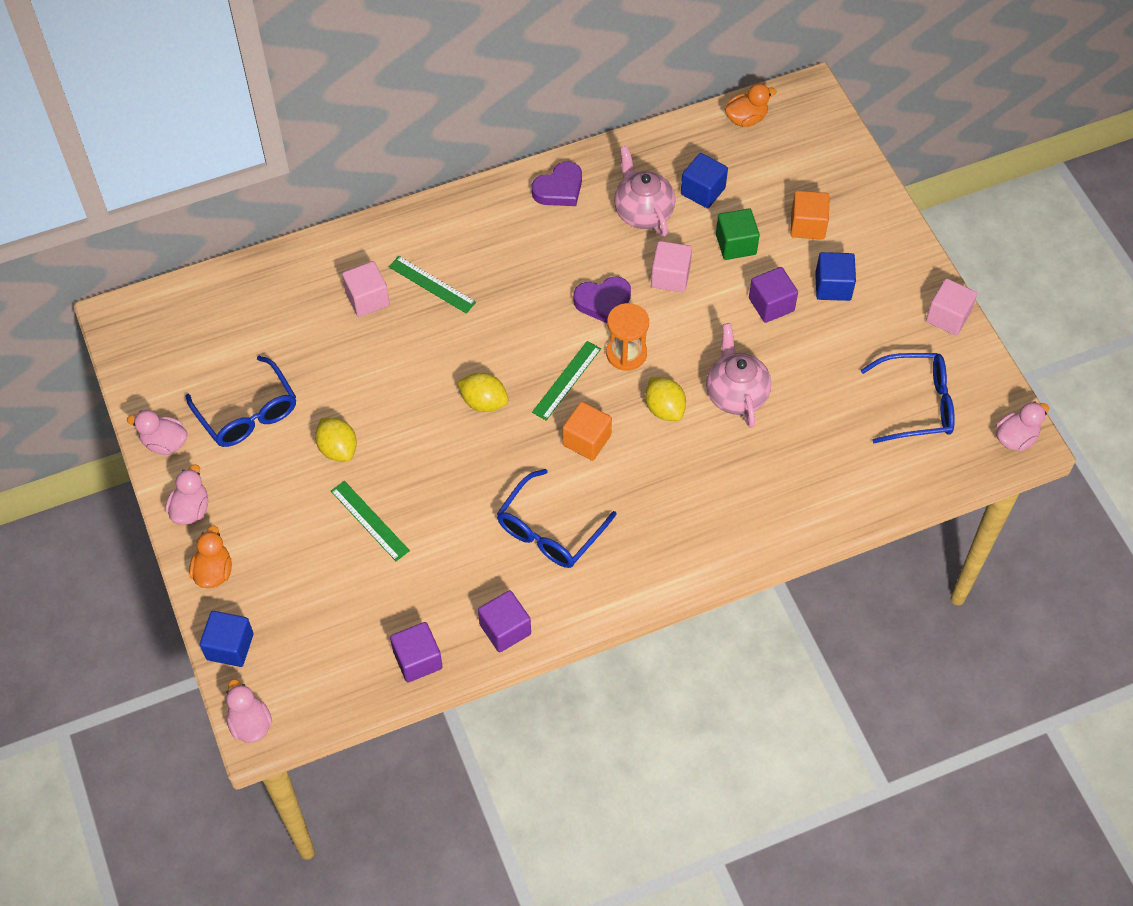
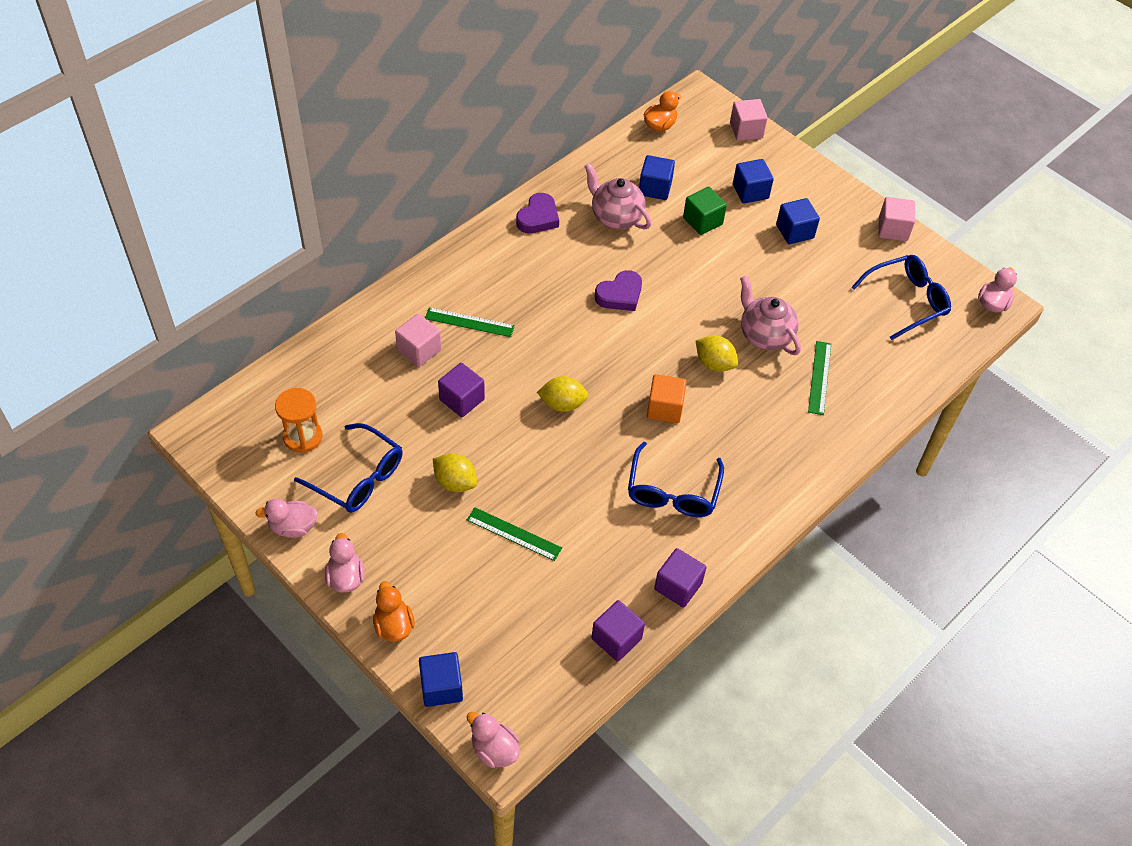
camera: 25 degrees left, 5 degrees down
(566, 380) = (623, 365): green ruler -> green ruler (819, 377)
(626, 353) = (660, 330): orange hourglass -> orange hourglass (302, 437)
(670, 276) = (664, 260): pink cube -> pink cube (746, 130)
(771, 304) = (755, 258): purple cube -> purple cube (462, 399)
(807, 225) = (750, 191): orange cube -> blue cube

